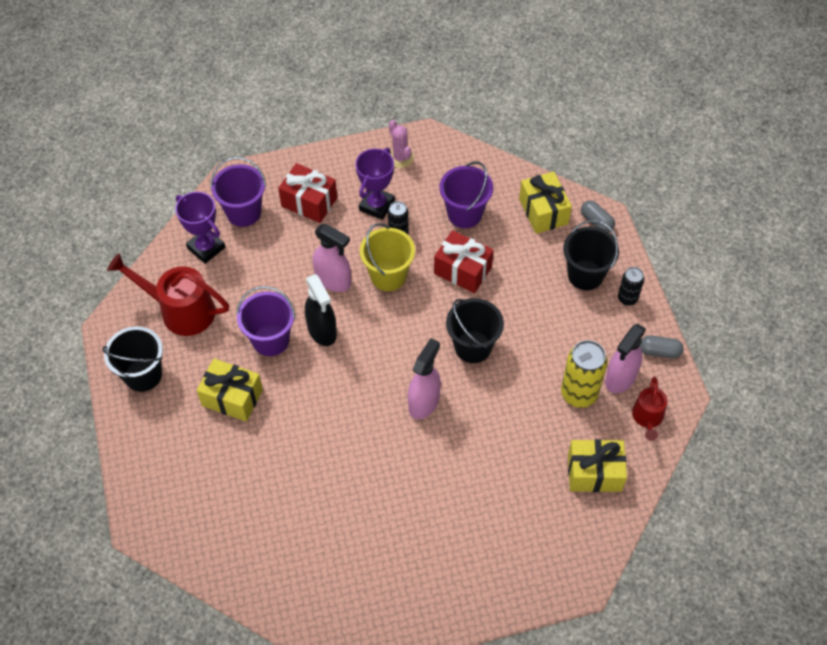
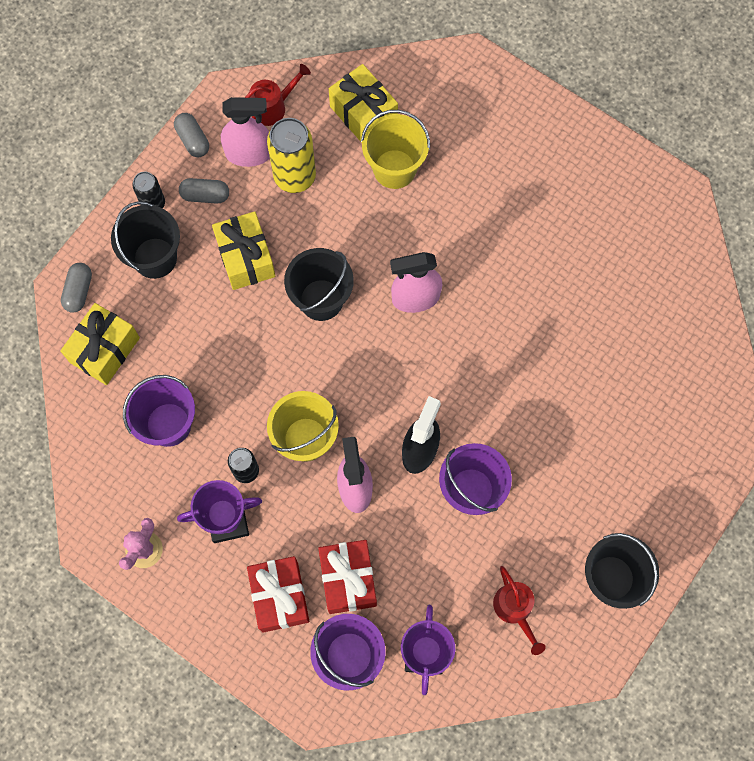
camera: 130 degrees left, 15 degrees up
(180, 310) = (515, 609): red watering can -> red watering can, size x0.57
(232, 397) = (558, 471): yellow gift -> yellow gift (245, 258)
(463, 270) = (241, 373): red gift -> red gift (348, 579)
(532, 460) = (394, 169): none -> yellow bucket
(608, 331) = (205, 195): none -> grey capsule

